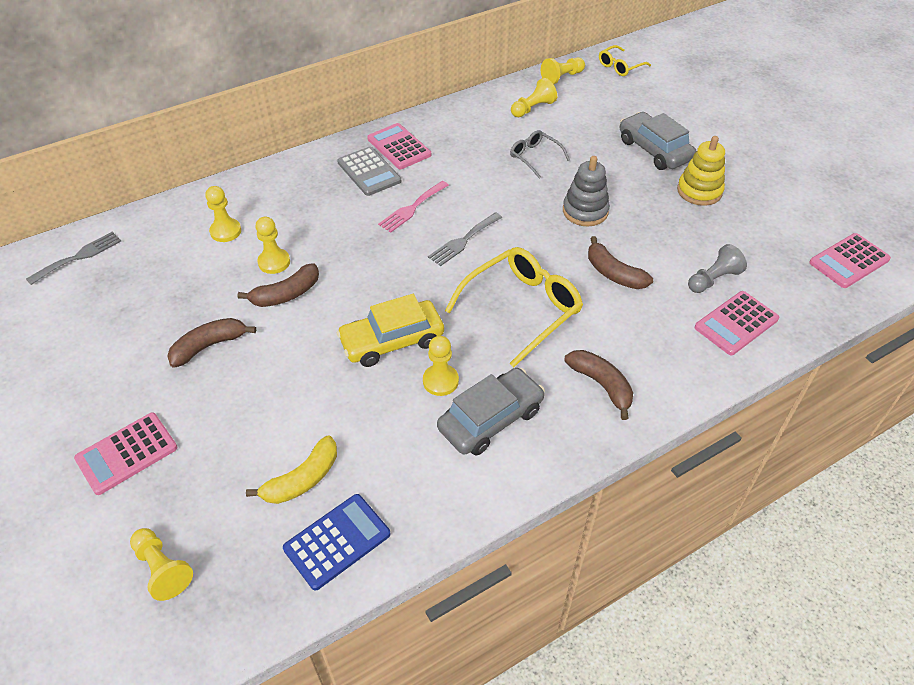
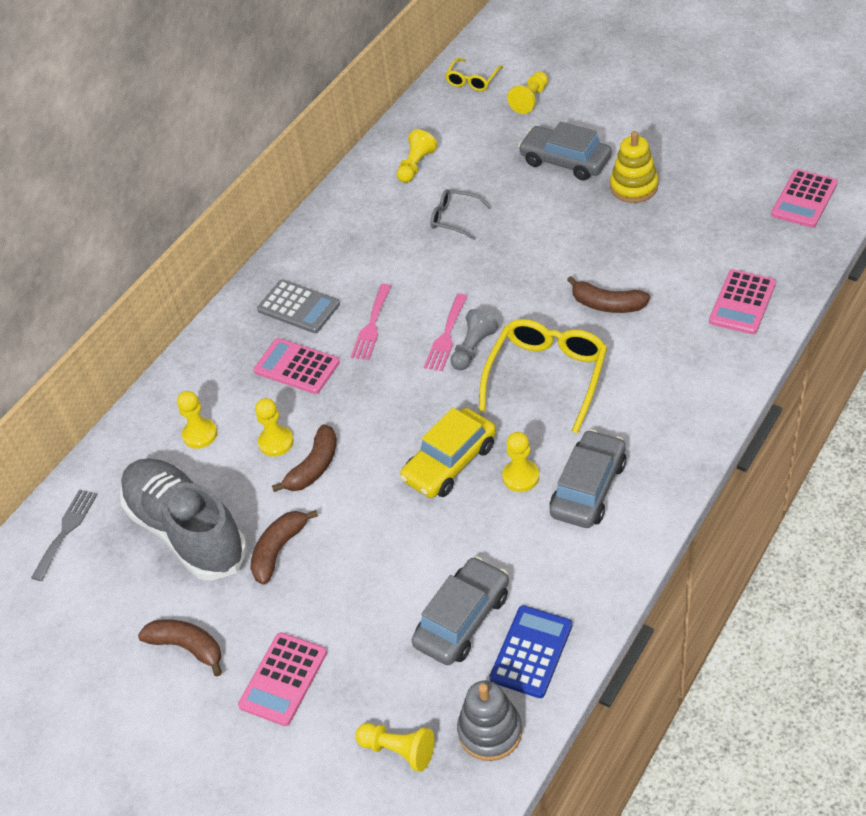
camera: 20 degrees left, 0 degrees up
(157, 298) = (187, 531): none -> grey shoe
(302, 479) = (462, 619): yellow banana -> grey car
(399, 147) = (309, 267): pink calculator -> pink calculator (297, 367)
(463, 241) = (446, 336): grey fork -> pink fork
(562, 77) = (421, 118): yellow pawn -> yellow pawn (530, 100)
(585, 211) = (541, 254): grey stacking toy -> grey stacking toy (490, 731)
(601, 385) = (663, 412): brown banana -> brown banana (187, 647)
(713, 279) = (698, 270): grey pawn -> grey pawn (473, 348)

